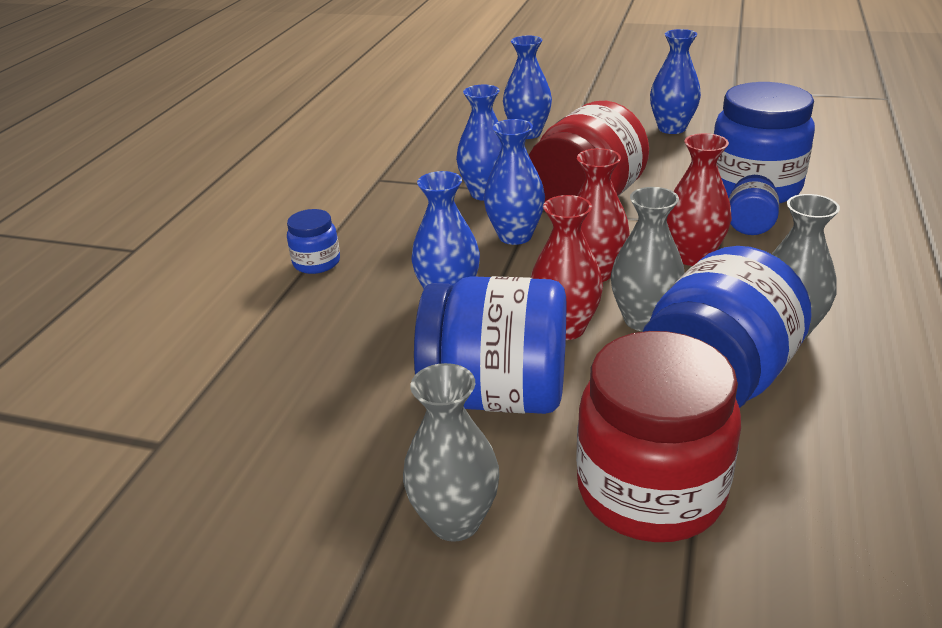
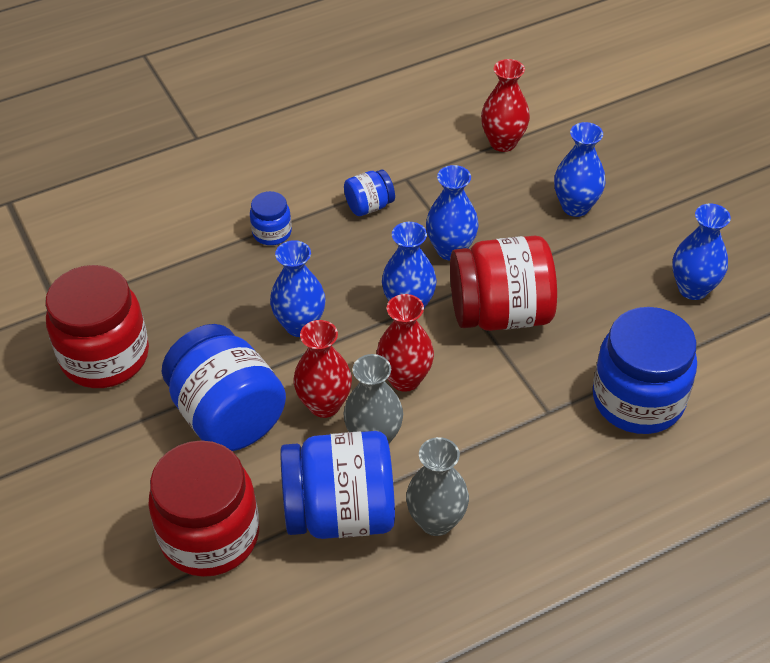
camera: 45 degrees right, 15 degrees up
(286, 443) = (105, 356): none -> red jar
(455, 521) = (114, 467): grey vase -> none
(692, 256) = (484, 420): red vase -> red vase (503, 142)
(749, 225) = (568, 428): blue jar -> blue jar (369, 206)

